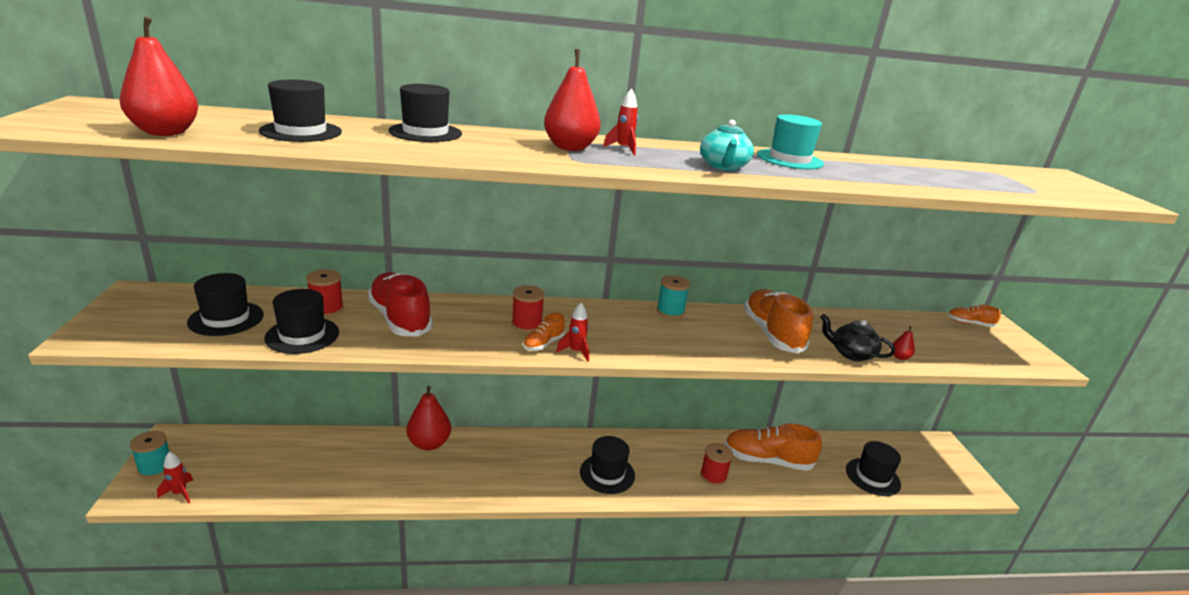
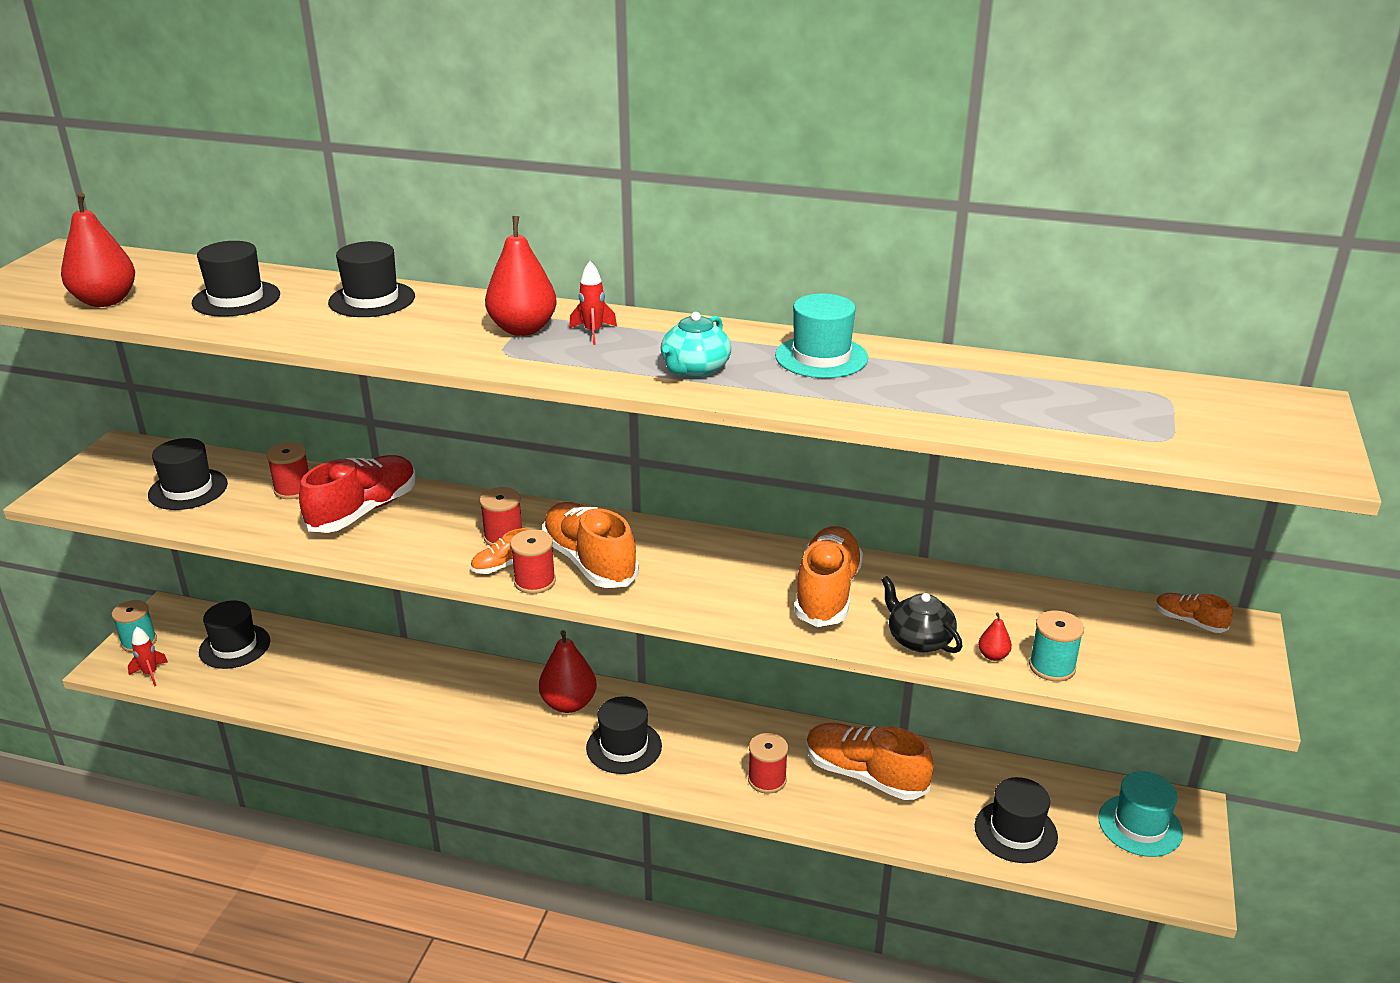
camera: 25 degrees right, 5 degrees up
(302, 335) = (250, 519): black hat -> black hat (234, 646)
(400, 319) = (363, 511): red shoe -> red shoe turned 45 degrees clockwise
(429, 443) = (428, 667): red pear -> red pear (568, 704)
(576, 352) = (534, 581): red rocket -> red spool
(603, 334) = (590, 562): none -> orange shoe
(670, 311) = (708, 541): turquoise spool -> turquoise spool (1052, 667)
(928, 458) = (1140, 825): none -> turquoise hat

